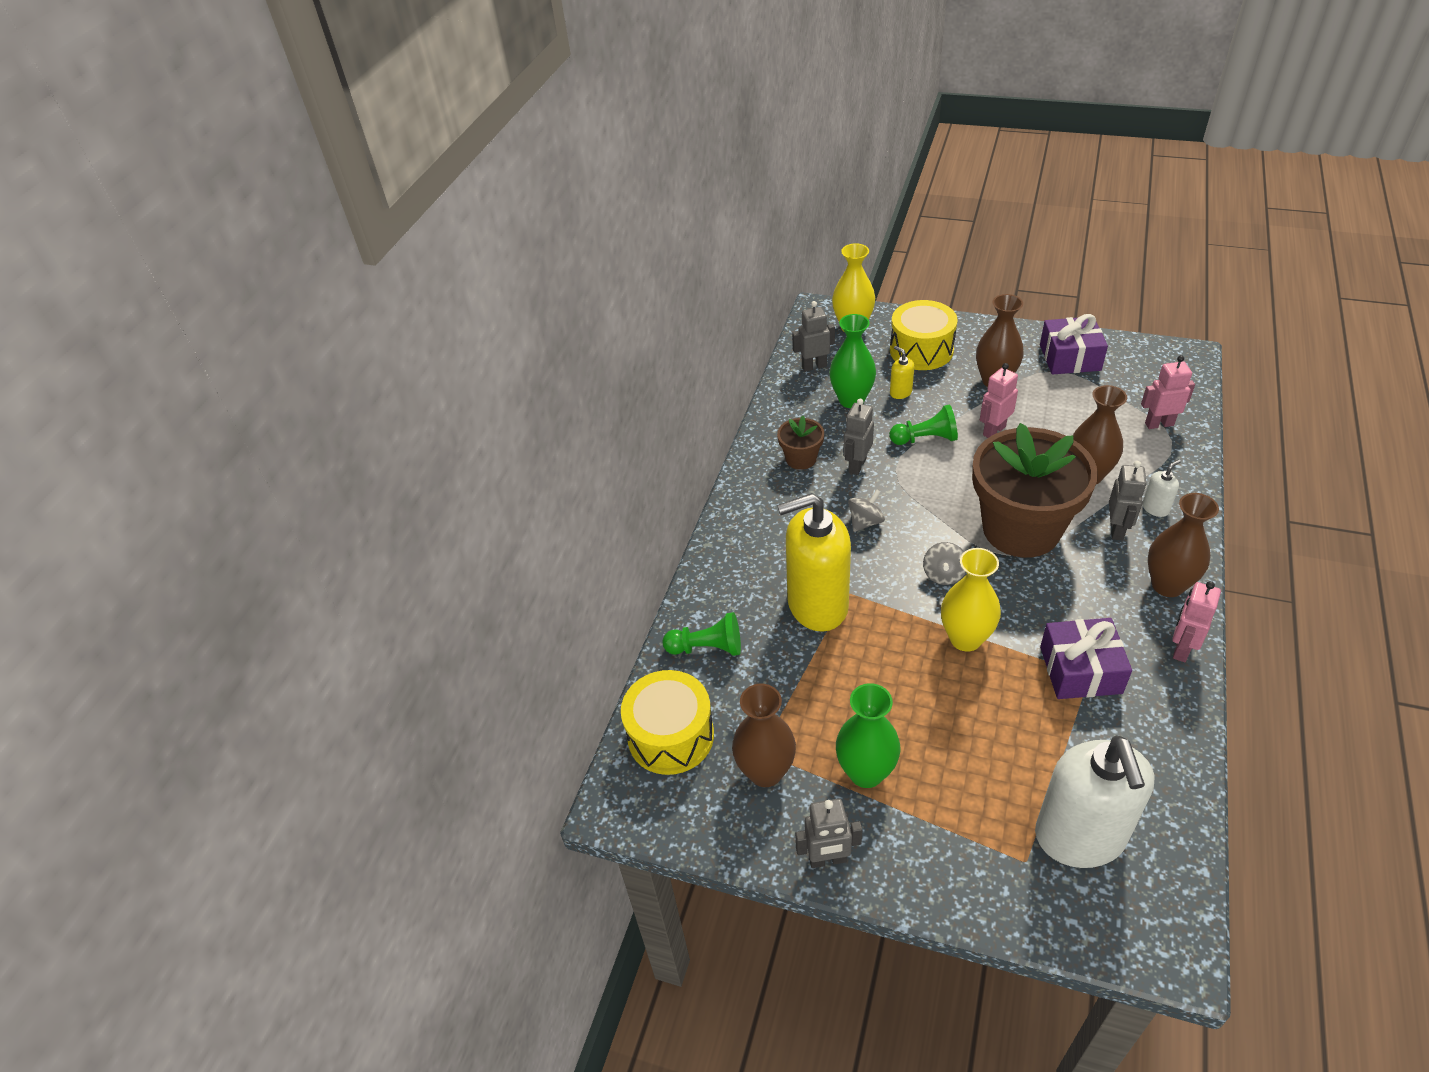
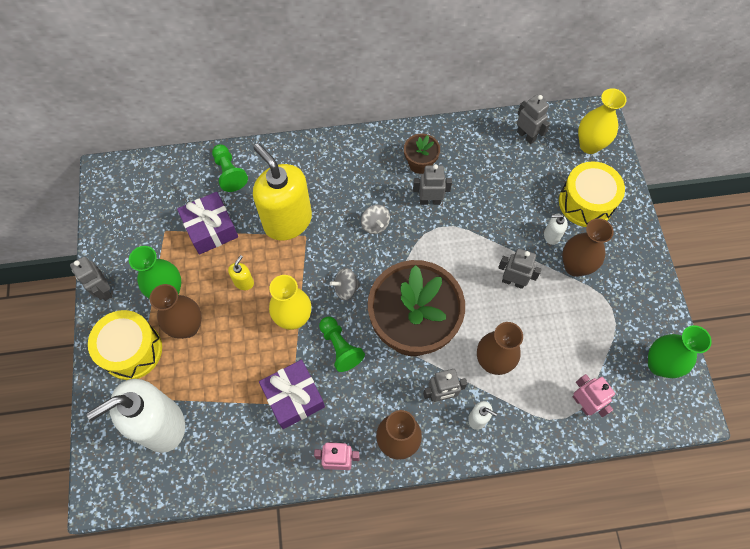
camera: 60 degrees right, 20 degrees up
(671, 736) = (159, 180): yellow drum -> yellow drum (132, 350)
(765, 772) = (151, 238): brown vase -> brown vase (187, 327)
(851, 400) = (500, 174): green vase -> green vase (659, 365)
(865, 522) = (375, 225): grey spinning top -> grey spinning top turned 45 degrees clockwise
(900, 392) = (526, 204): yellow soap dispenser -> yellow soap dispenser (244, 282)
(925, 439) = (480, 237): green pawn -> green pawn (340, 347)
(950, 386) = (551, 236): none -> white soap dispenser
(994, 431) = (513, 281): pink robot -> grey robot
(1070, 357) = (636, 316): purple gift -> purple gift (211, 229)

